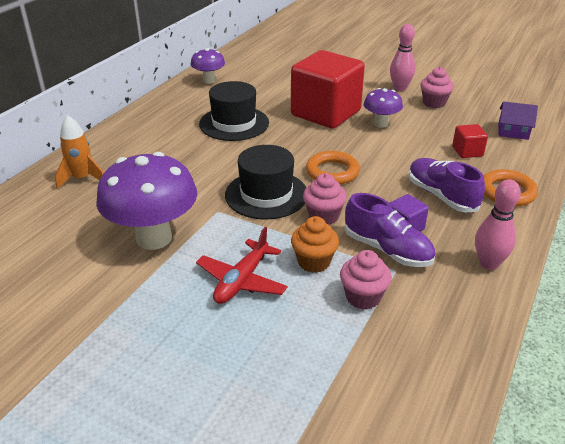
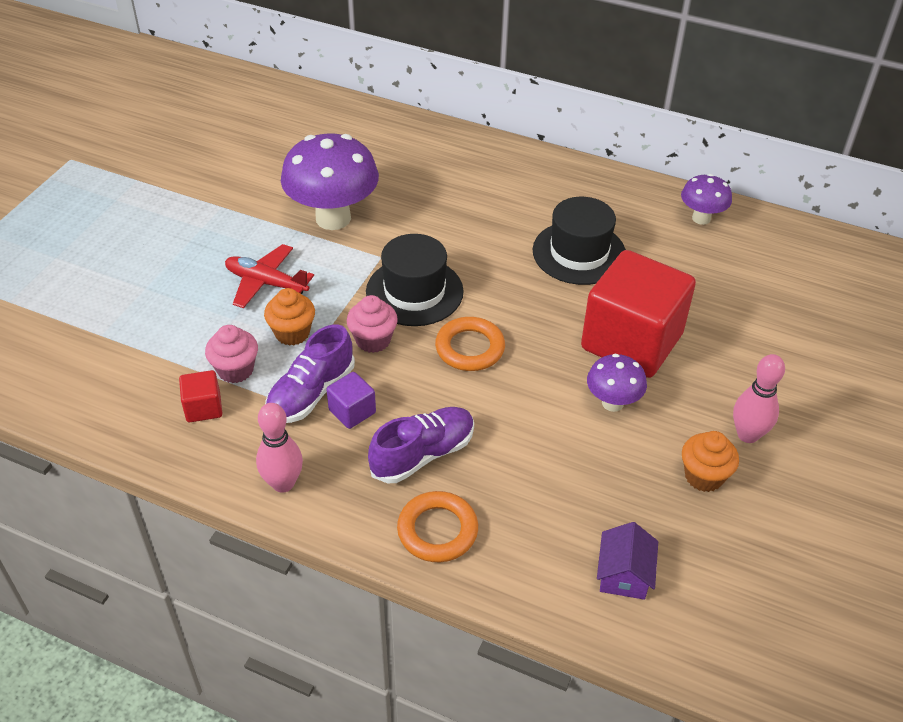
camera: 85 degrees right, 10 degrees up
(82, 179) = (434, 155): orange rocket -> none
(434, 103) = (703, 476): pink cupcake -> orange cupcake
(467, 151) = (545, 500): red cube -> red cube (203, 408)

